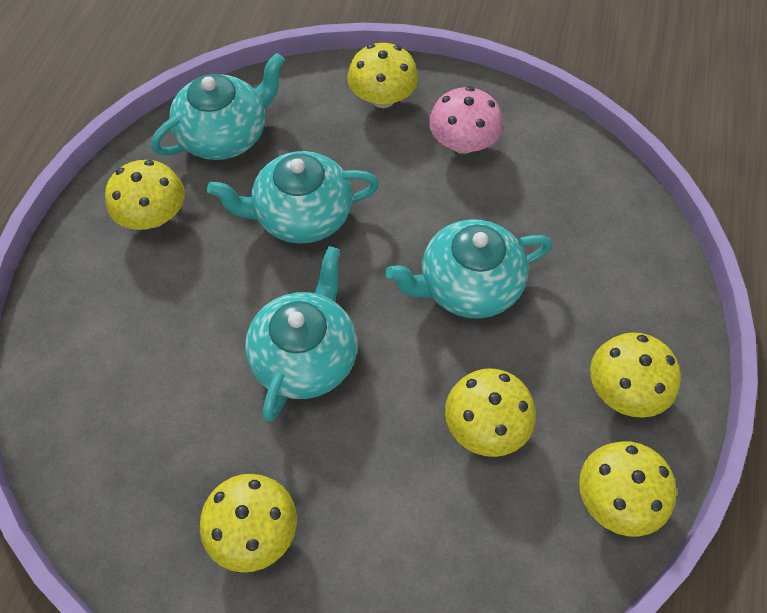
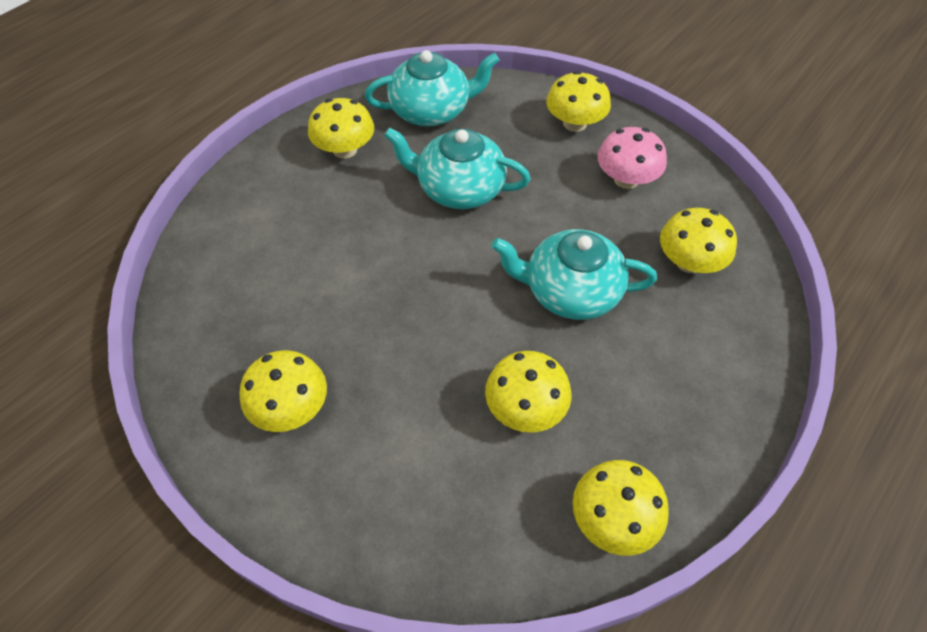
camera: 25 degrees right, 5 degrees down
(305, 356) = (404, 294): turquoise teapot -> none
(624, 389) = (669, 431): yellow mushroom -> yellow mushroom (689, 262)

